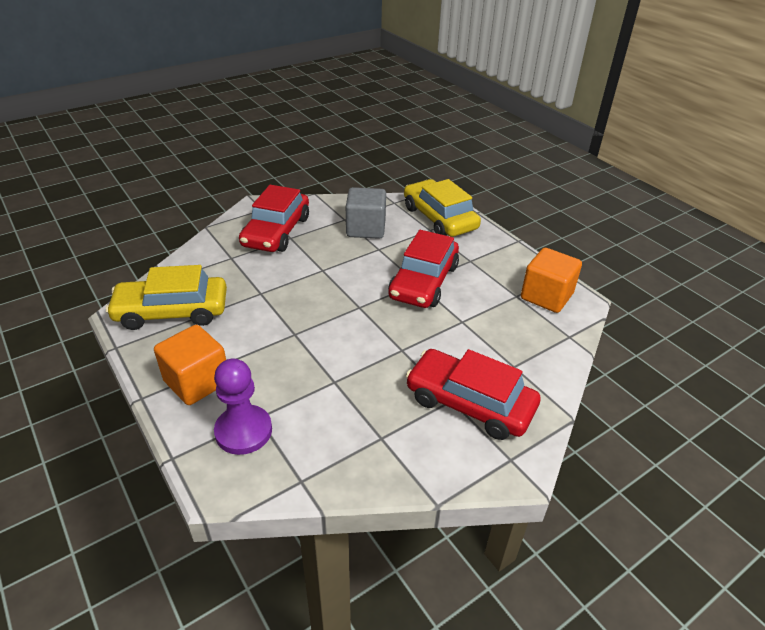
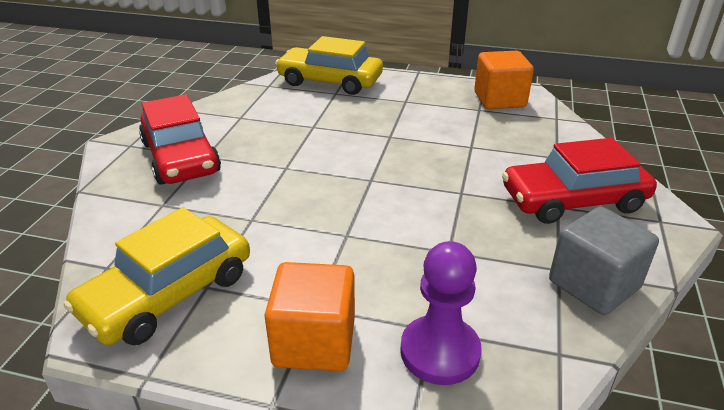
camera: 40 degrees left, 5 degrees down
(366, 229) = (275, 116): grey cube -> grey cube (593, 285)
(423, 281) = (394, 133): red car -> none

